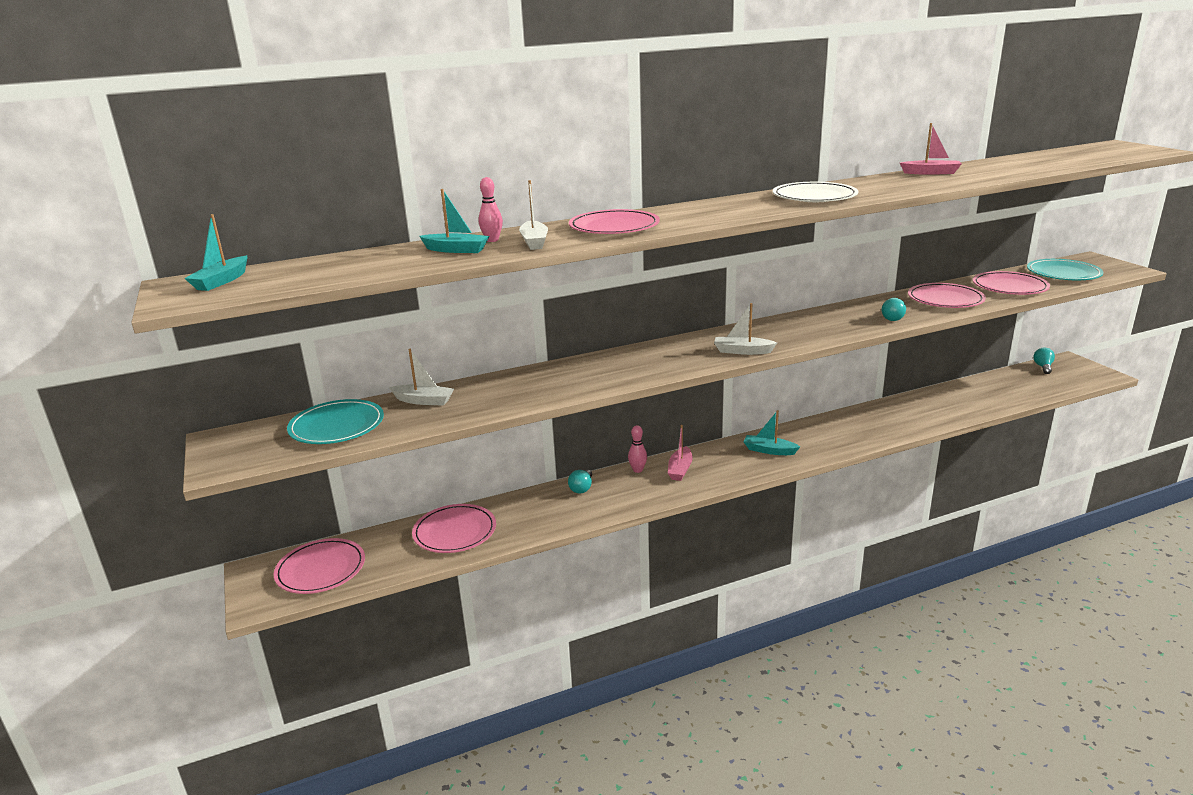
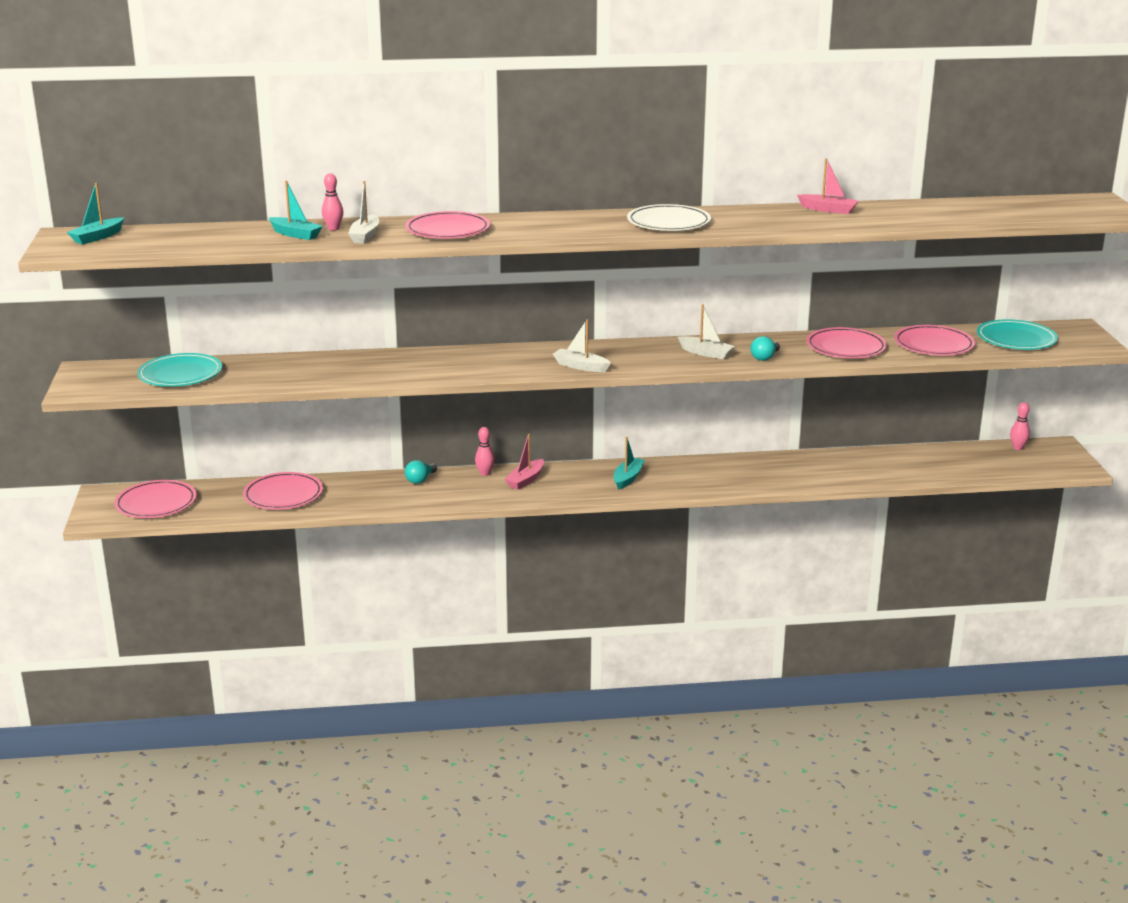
camera: 15 degrees right, 0 degrees up
(424, 401) = (263, 365): white boat -> white boat (706, 353)
(769, 450) = (628, 478): turquoise boat -> turquoise boat turned 75 degrees clockwise
(1043, 367) = (1017, 448): turquoise light bulb -> pink bowling pin

